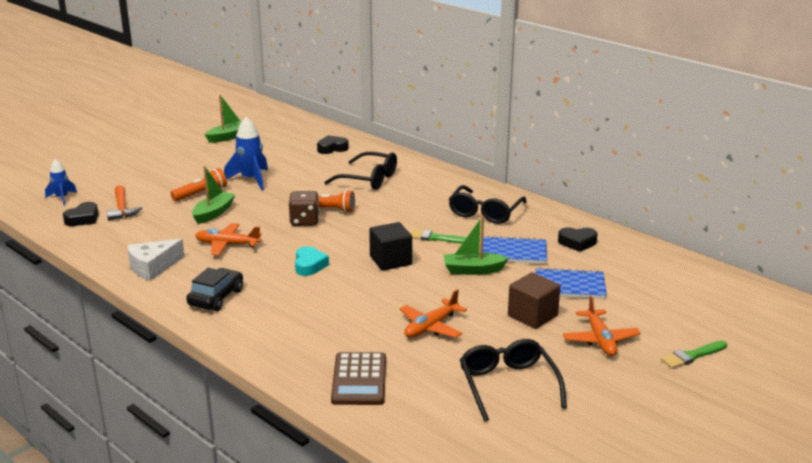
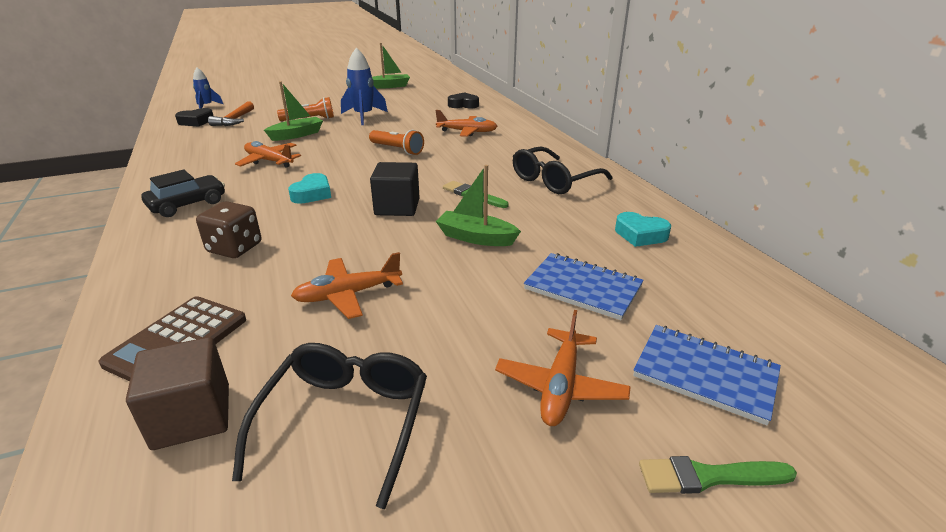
camera: 25 degrees right, 5 degrees up
(153, 267) = (182, 166): white cheese -> none
(304, 221) = (363, 155): brown dice -> brown dice (235, 248)
(369, 179) = (467, 132): black glasses -> orange plane
(513, 252) = (546, 229): blue notebook -> blue notebook (705, 374)
(532, 316) = (492, 316): brown cube -> brown cube (192, 416)
(577, 242) = (640, 235): black heart -> turquoise heart

